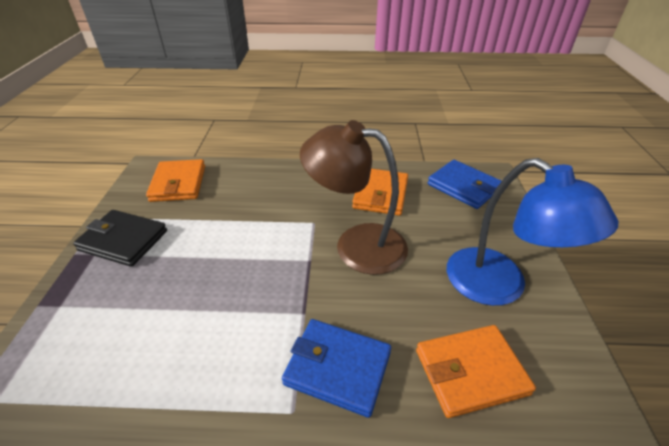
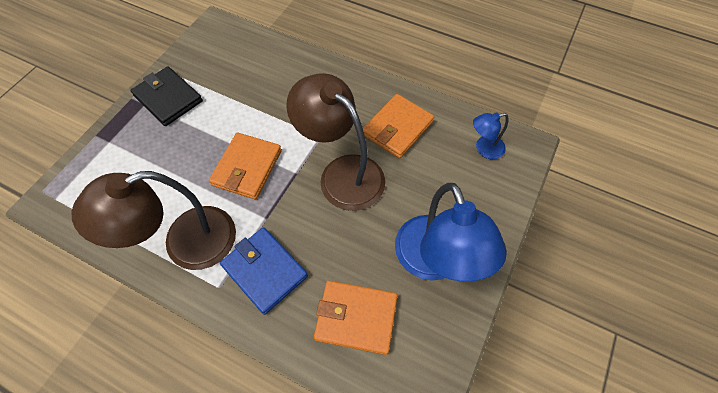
camera: 25 degrees right, 20 degrees up
(178, 183) = (232, 52): orange wallet -> orange wallet (247, 168)
(220, 379) = (185, 243): none -> brown lamp
(463, 187) = (484, 149): blue wallet -> blue lamp

